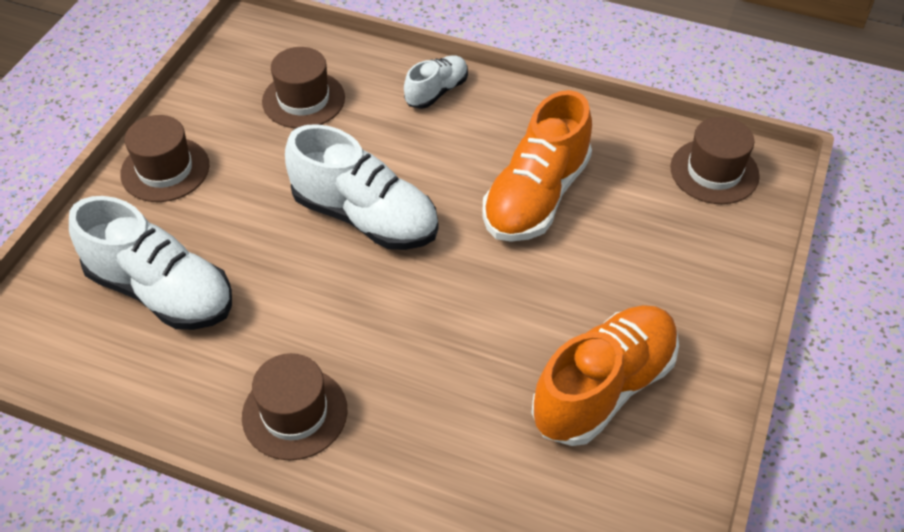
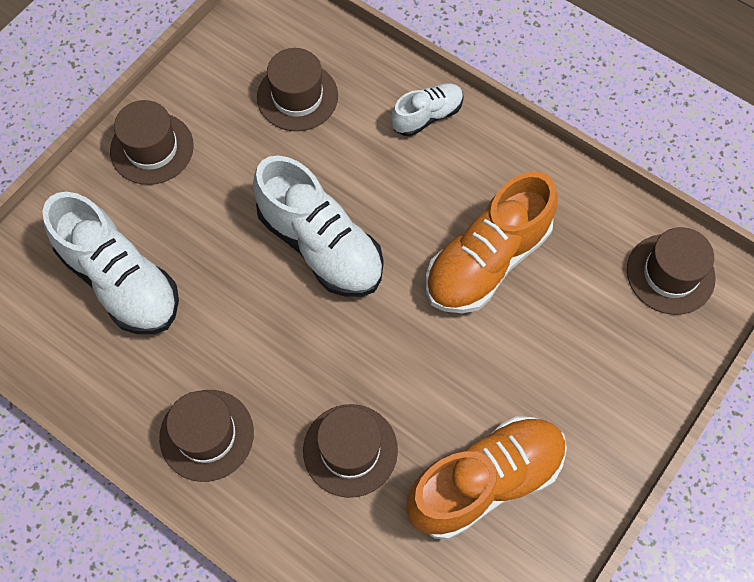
camera: 15 degrees right, 15 degrees up
(454, 391) = (350, 450): none -> brown hat

